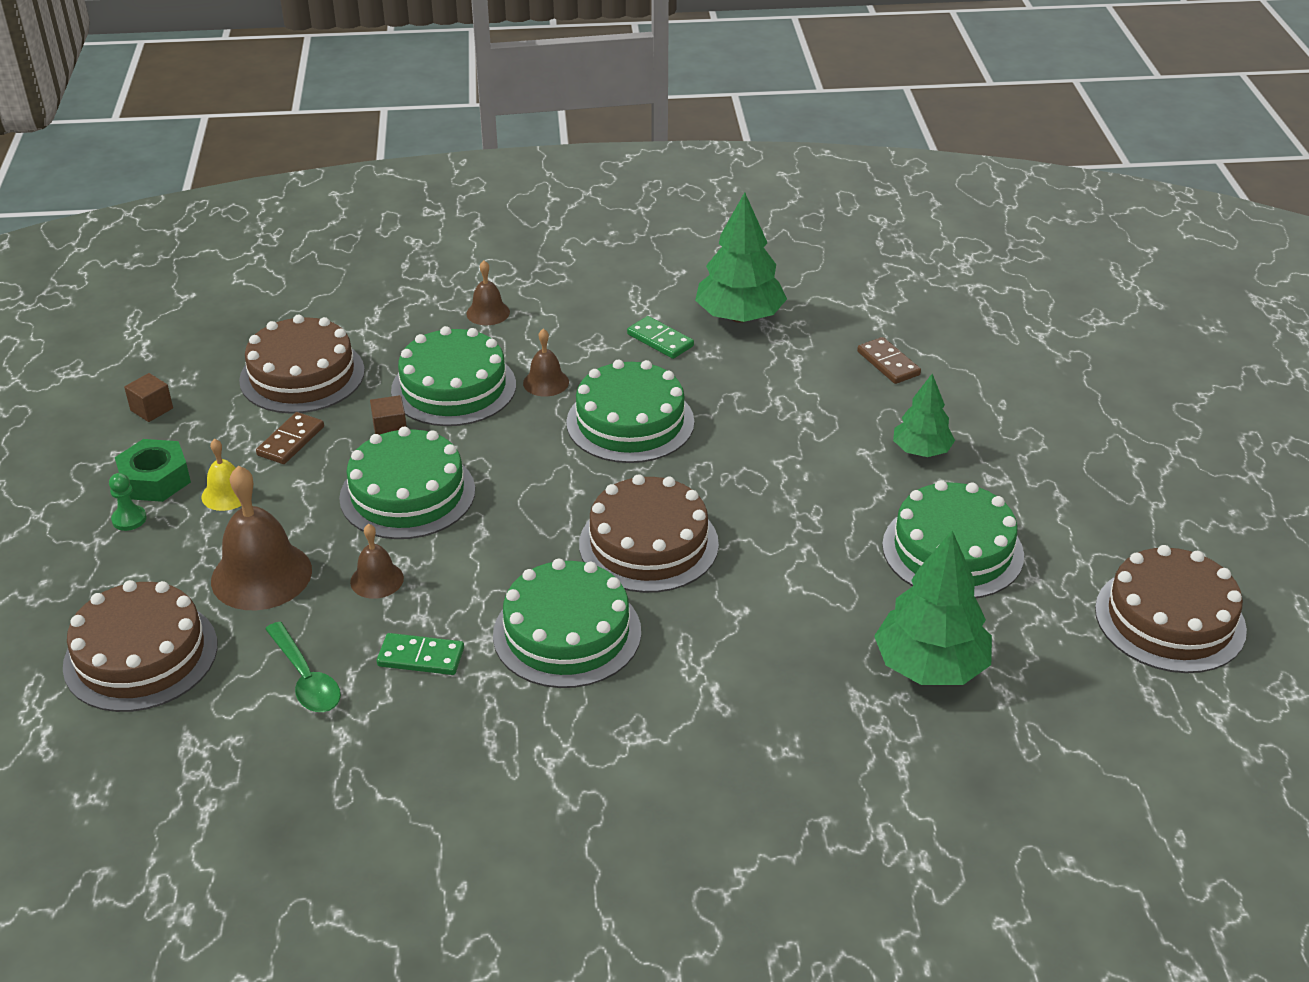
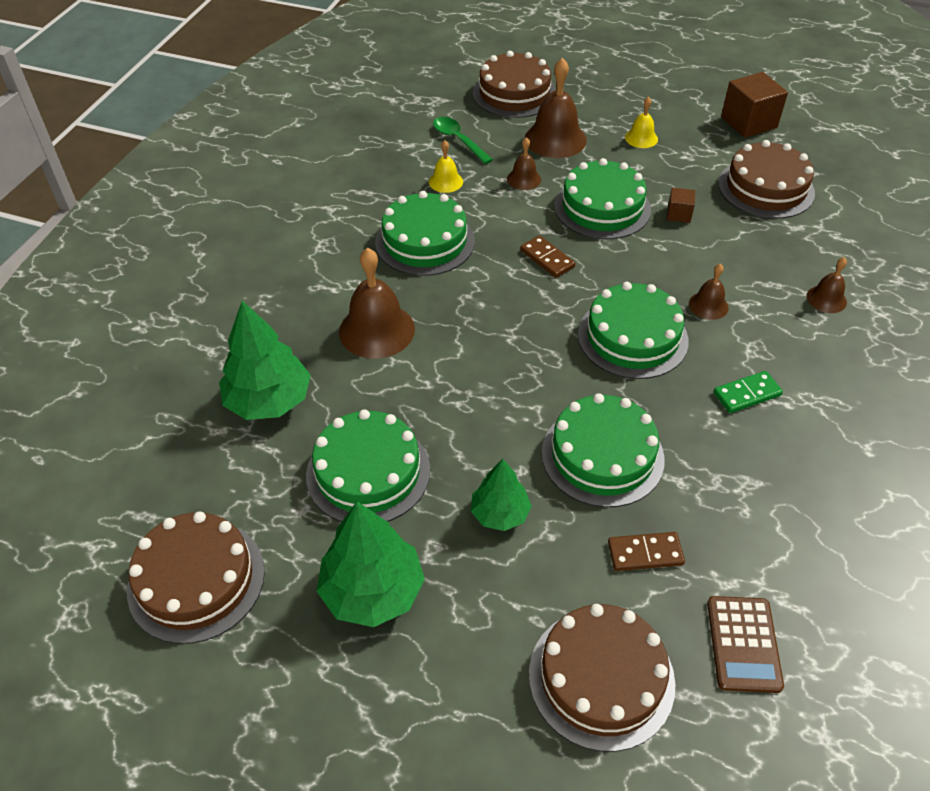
camera: 115 degrees right, 10 degrees up
(129, 519) = (635, 102): green pawn -> none
(151, 409) = (748, 122): brown cube -> brown cube, size x1.93
(155, 479) = (670, 115): green nut -> none
(290, 441) = (686, 170): brown domino -> brown domino (547, 258)
(305, 678) = (458, 140): green spoon -> green spoon turned 60 degrees clockwise
(421, 657) = (445, 181): green domino -> yellow bell
(453, 387) = (721, 255): green cake -> green cake (602, 455)
(648, 544) = (484, 302): brown cake -> brown cake (601, 677)
(739, 317) = (769, 466): green tree -> green tree (372, 591)
(756, 618) = (377, 330): none -> brown bell
(925, 305) = (743, 644): none -> brown calculator

